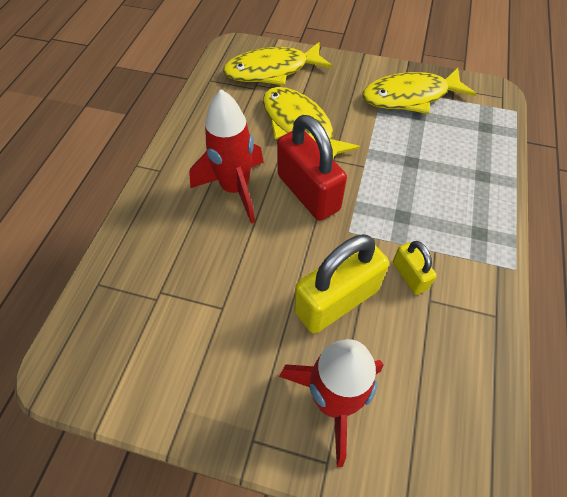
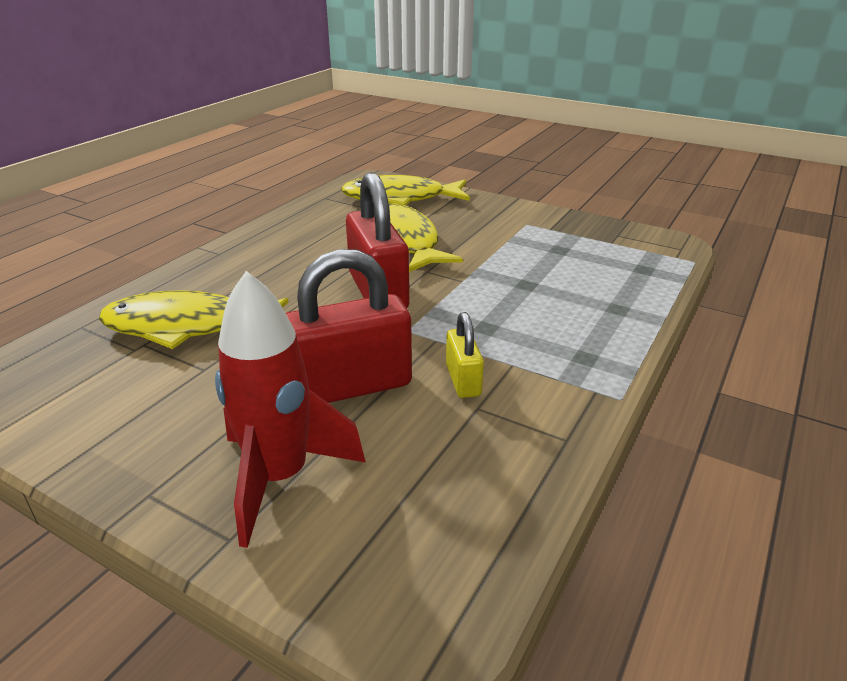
camera: 15 degrees right, 25 degrees down
(235, 189) = (293, 277): red rocket -> none
(336, 301) = (350, 386): yellow padlock -> red padlock
(410, 97) = (556, 235): yellow fish -> yellow fish (186, 327)

